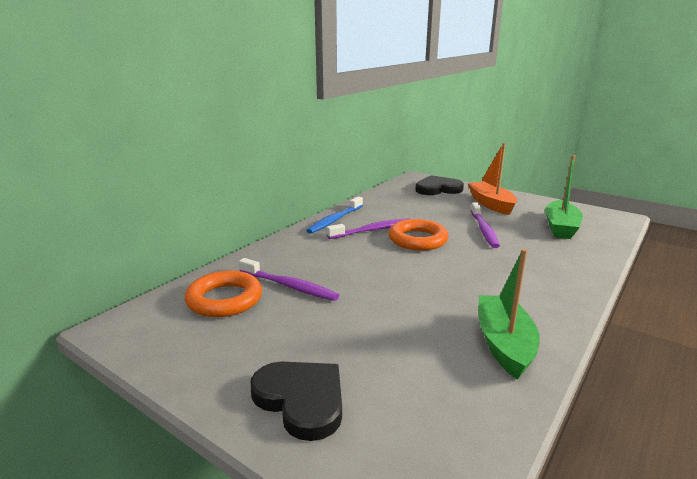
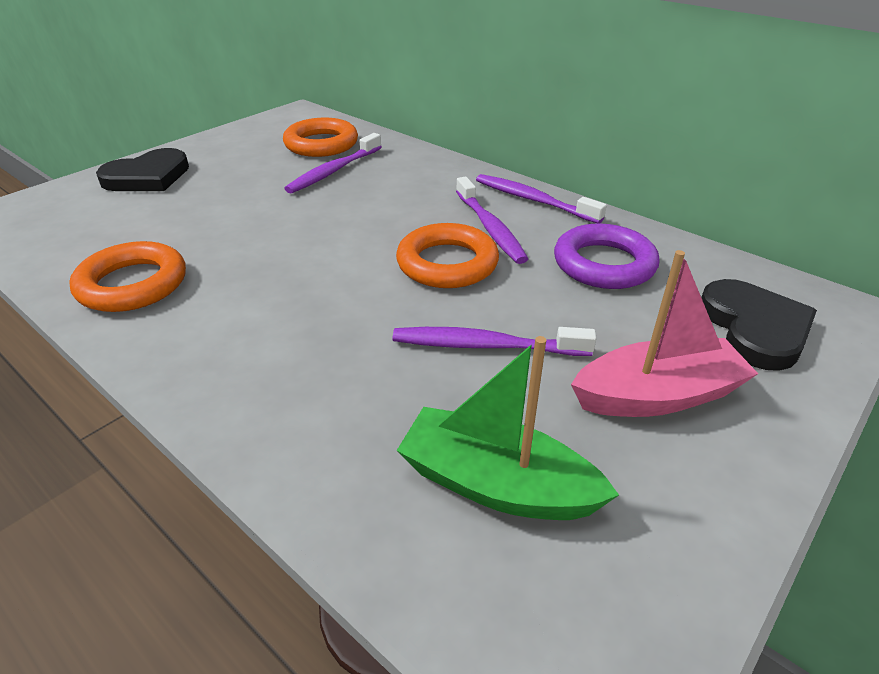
camera: 95 degrees right, 15 degrees up
(335, 220) = (533, 200): blue toothbrush -> purple toothbrush
(401, 207) = (604, 264): none -> purple ring
(491, 204) = (657, 396): orange boat -> pink boat
(504, 344) = (133, 284): green boat -> orange ring

